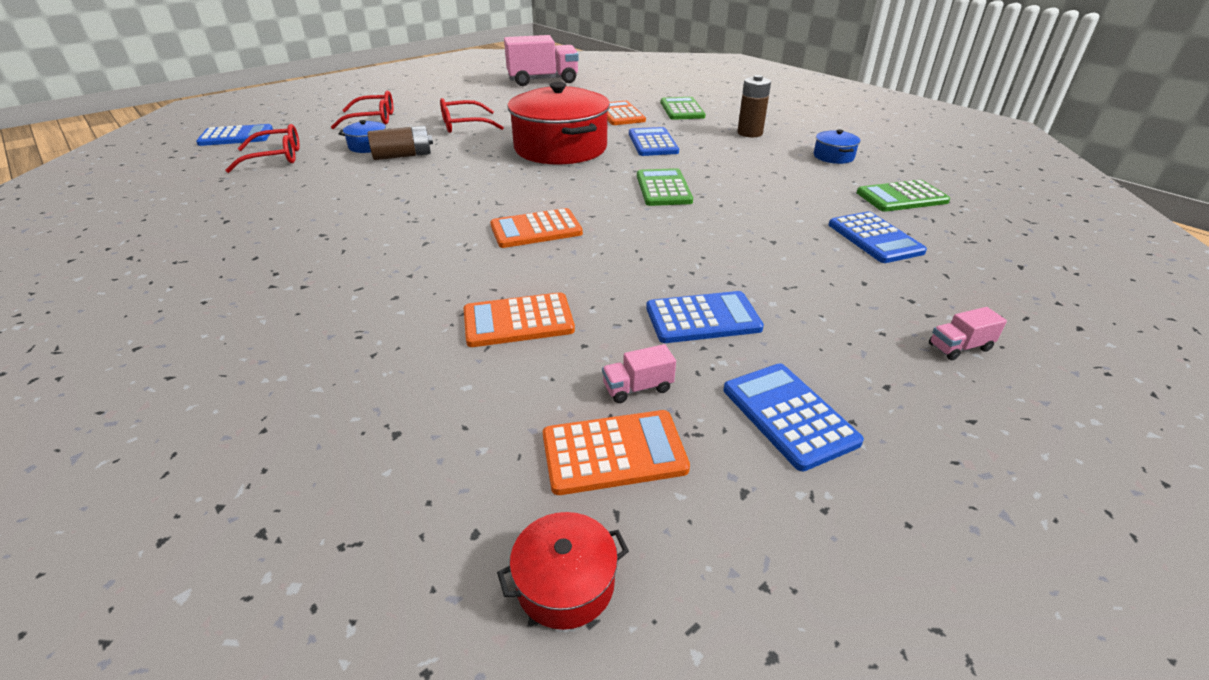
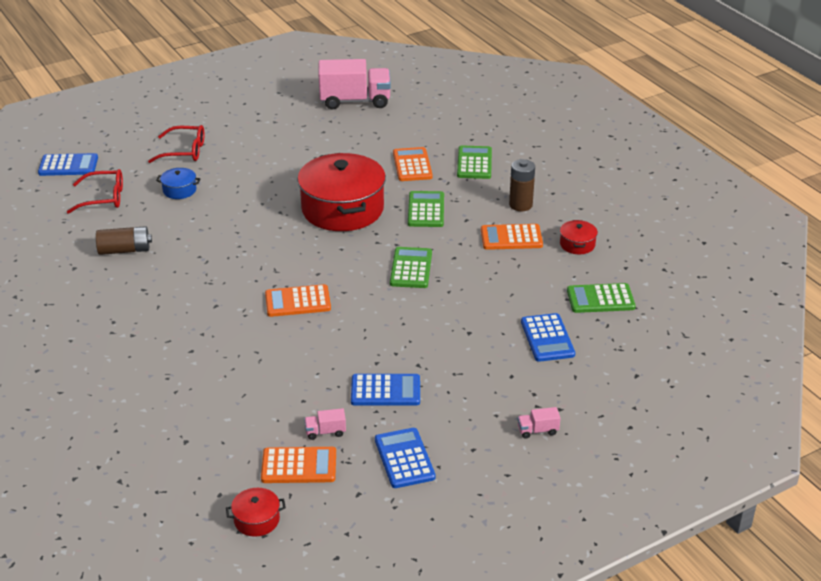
camera: 10 degrees right, 0 degrees up
(403, 156) = (207, 206): brown battery -> brown battery (125, 250)
(464, 125) = (265, 168): red glasses -> none
(518, 321) = (267, 378): orange calculator -> orange calculator (511, 238)
(653, 143) = (426, 210): blue calculator -> green calculator
(833, 156) = (577, 244): blue pot -> red pot

